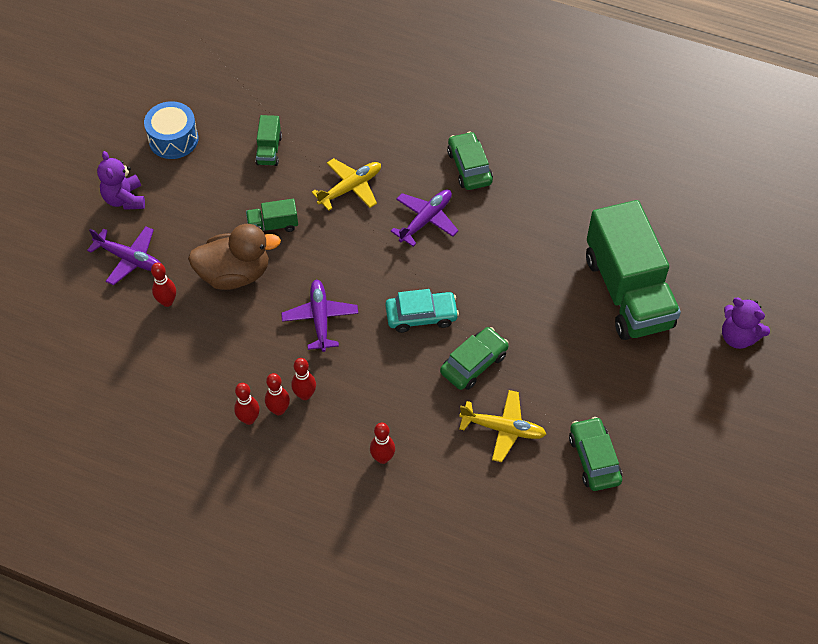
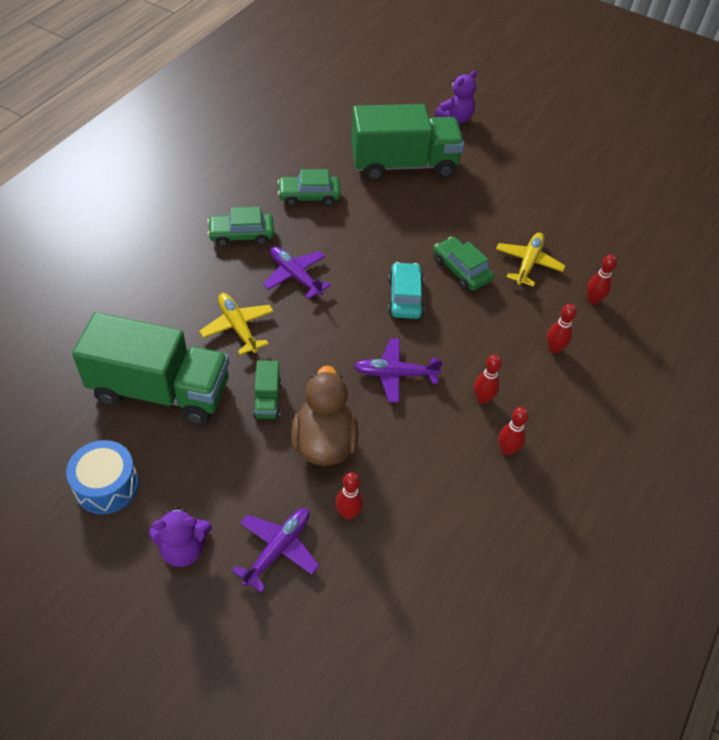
camera: 85 degrees left, 5 degrees down
(269, 150) = (160, 390): green truck -> green truck, size x2.43
(279, 410) = (498, 422): red bowling pin -> red bowling pin (593, 300)
(594, 459) = (558, 215): green car -> green car (309, 196)

